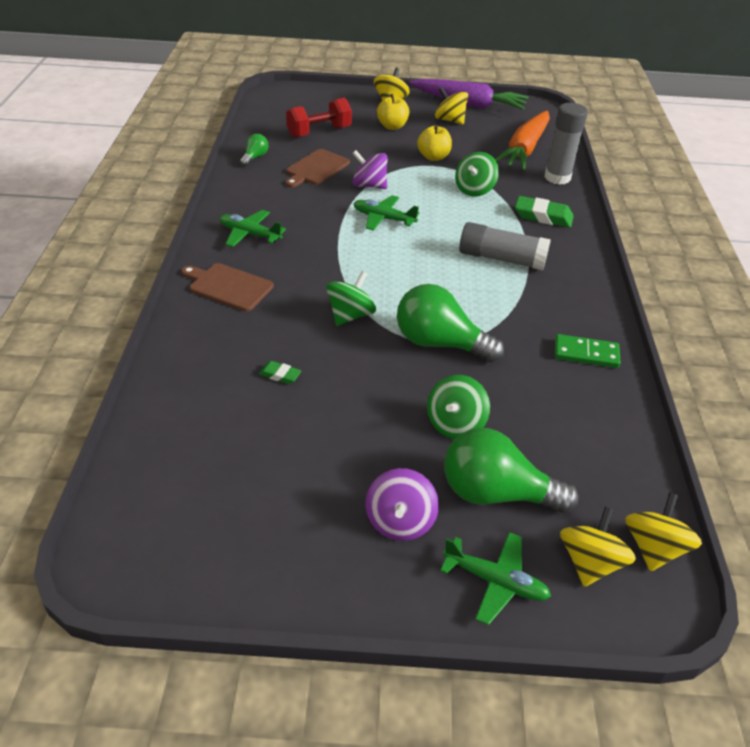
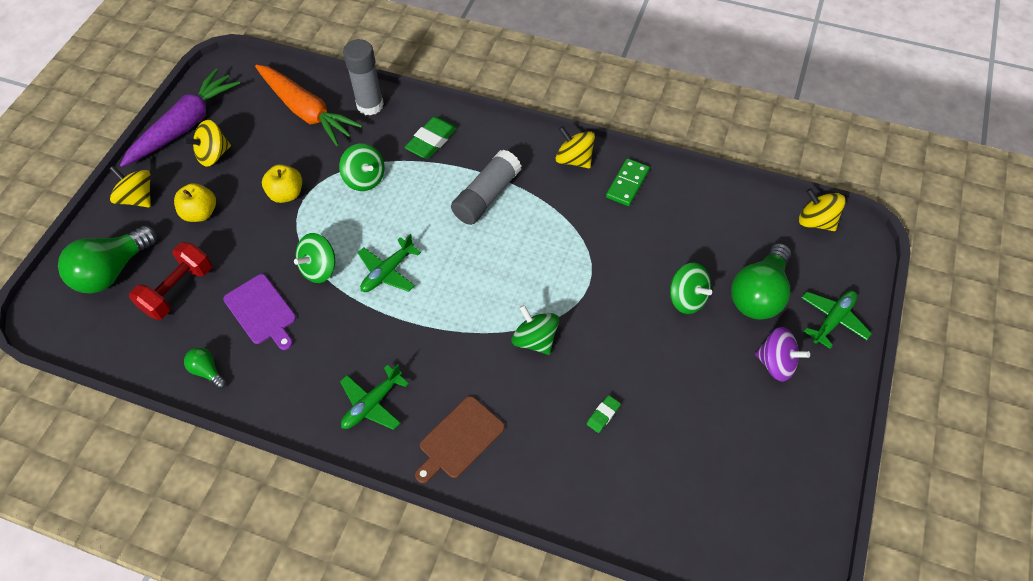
camera: 70 degrees left, 15 degrees up
(316, 168) = (261, 311): brown cutting board -> purple cutting board
(319, 132) = (178, 290): red dumbbell -> red dumbbell turned 45 degrees clockwise
(369, 185) = (319, 268): purple spinning top -> green spinning top
(439, 343) = (591, 280): green light bulb -> green light bulb (112, 271)
(589, 562) = (823, 261): yellow spinning top -> yellow spinning top (574, 159)

